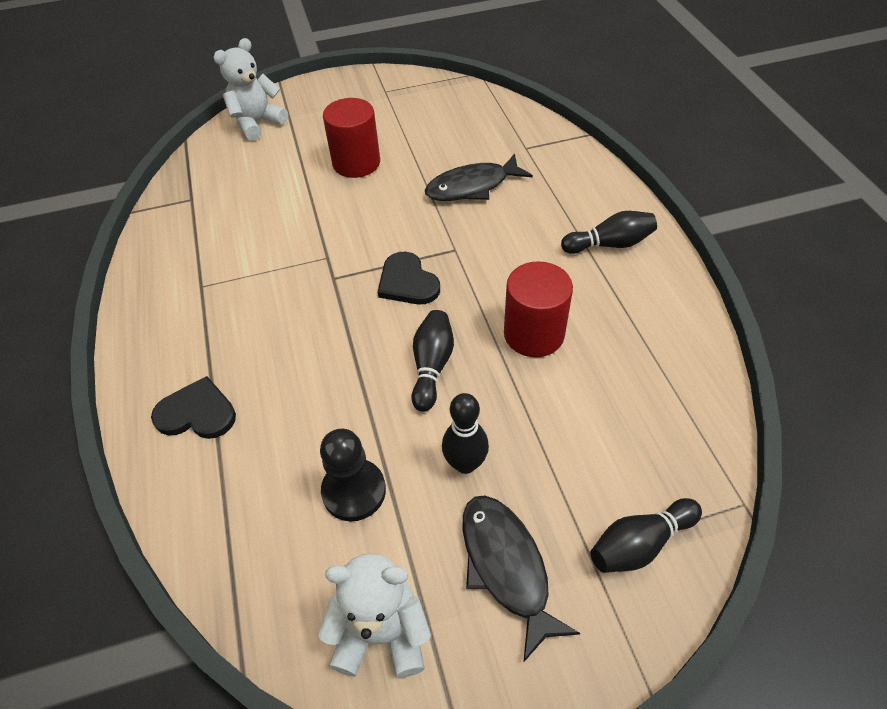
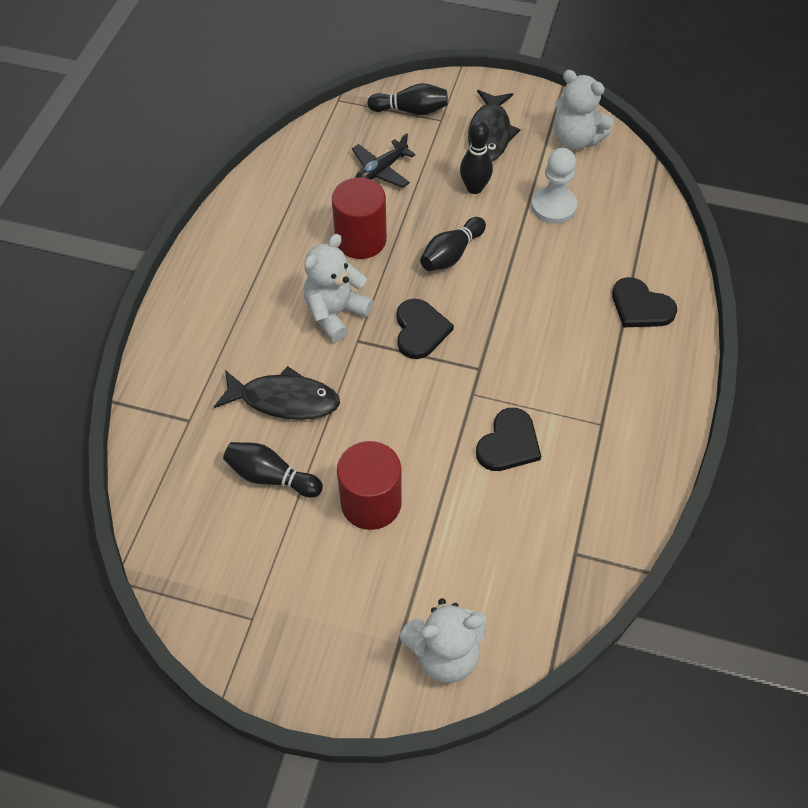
camera: 150 degrees left, 5 degrees up
(275, 238) = (508, 443): none -> black heart
(354, 491) = (553, 206): black pawn -> white pawn
(492, 259) = (335, 313): none -> white teddy bear
(589, 426) = (381, 170): none -> black plane
(610, 244) = (232, 276): black bowling pin -> black bowling pin (271, 476)

